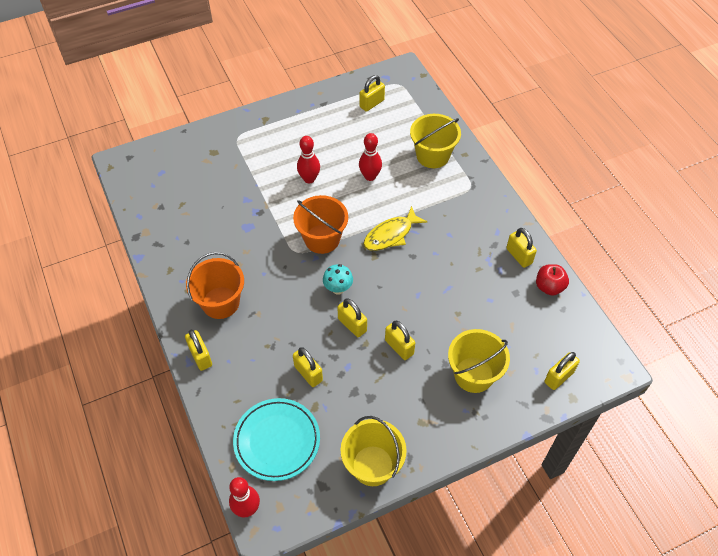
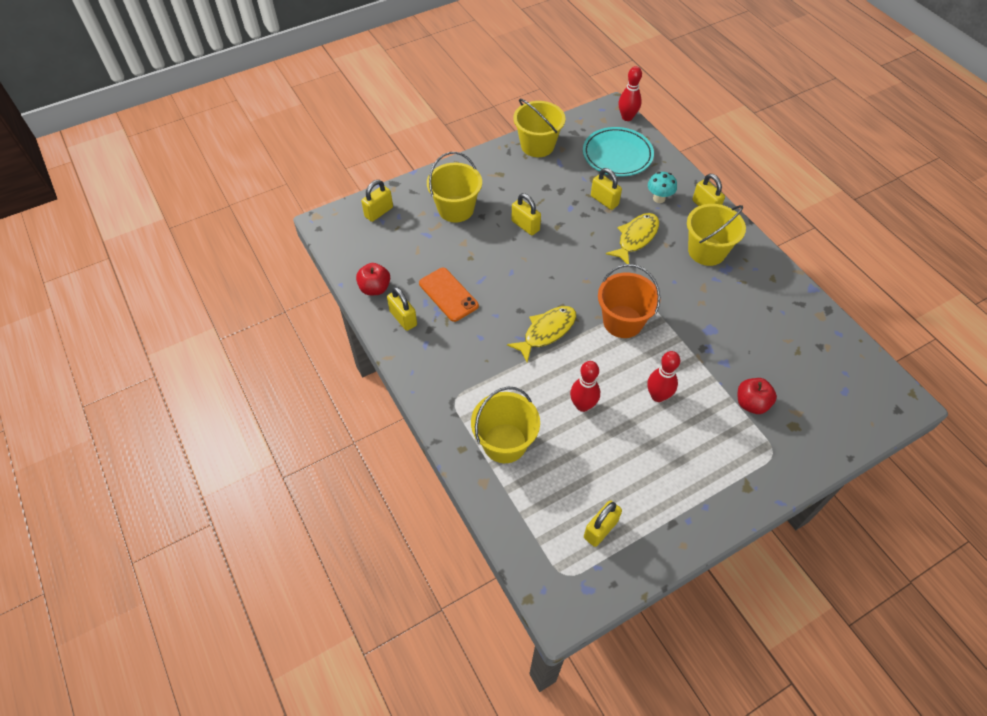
camera: 175 degrees right, 0 degrees up
(220, 302) = (706, 251): orange bucket -> yellow bucket
(238, 169) = (751, 403): none -> red apple
(287, 323) = (636, 238): none -> yellow fish
(338, 289) = (593, 272): turquoise mushroom -> turquoise mushroom (659, 198)
(352, 325) = (572, 240): yellow padlock -> none
(478, 276) = (448, 294): none -> orange phone

